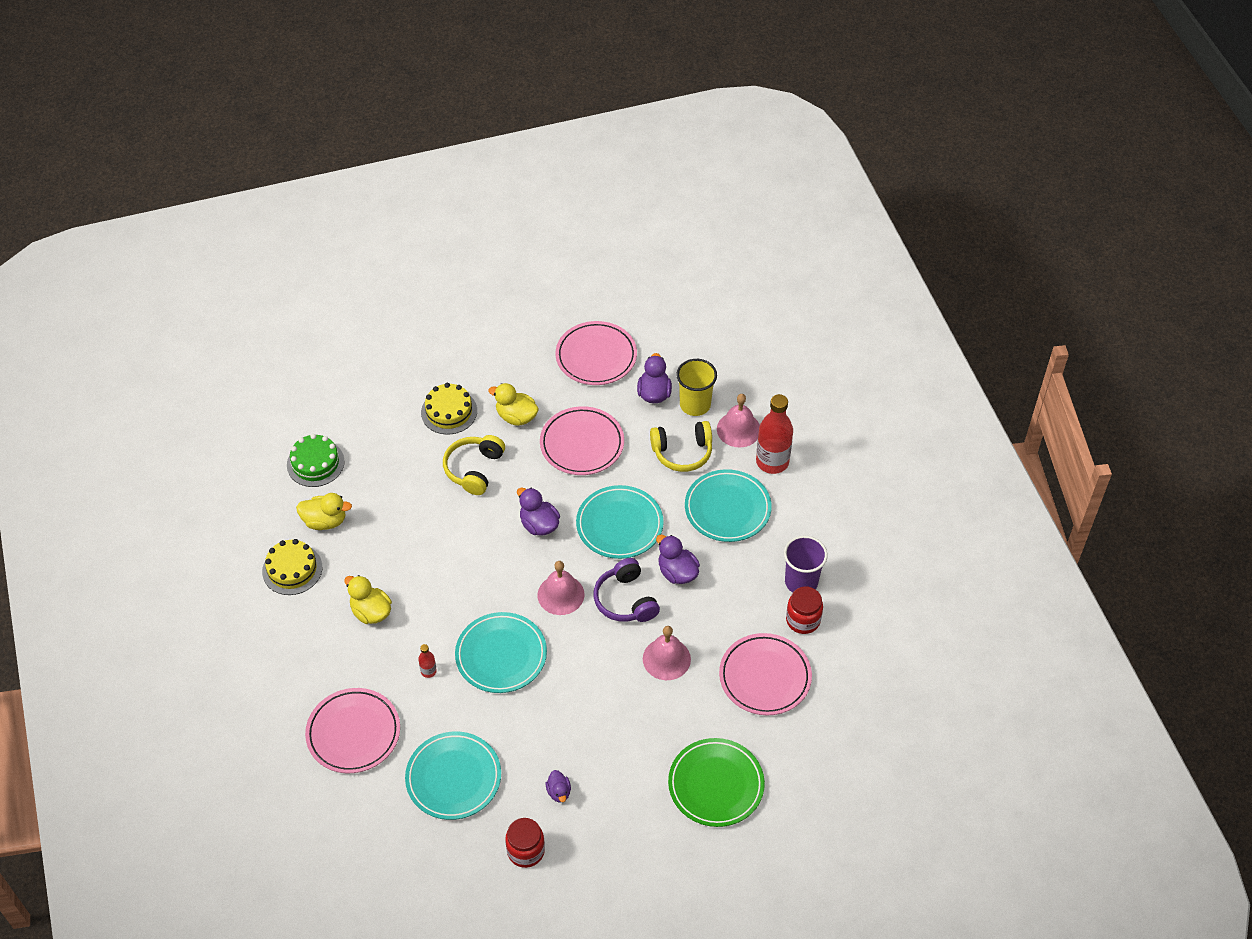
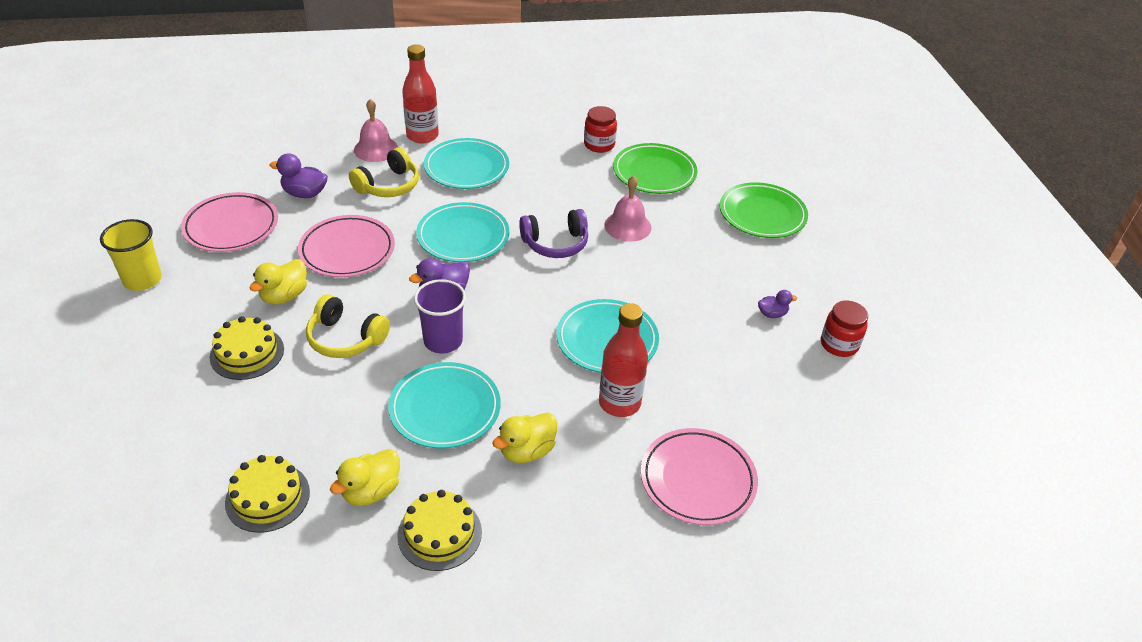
camera: 85 degrees left, 10 degrees down
(315, 463) = (267, 497): green cake -> yellow cake
(325, 521) = (371, 491): yellow duck -> yellow duck turned 150 degrees counterclockwise
(428, 671) = (619, 403): red bottle -> red bottle, size x2.27
(453, 778) = (757, 393): turquoise plate -> turquoise plate (445, 409)
(560, 594) = (538, 287): pink bell -> none
(677, 572) = (531, 207): purple duck -> none
(682, 452) = (388, 185): yellow headphones -> yellow headphones turned 45 degrees clockwise
(695, 404) = (332, 170): yellow cup -> yellow cup (142, 280)
(765, 677) = (654, 173): pink plate -> green plate
(801, 582) = (559, 140): purple cup -> purple cup (443, 341)

